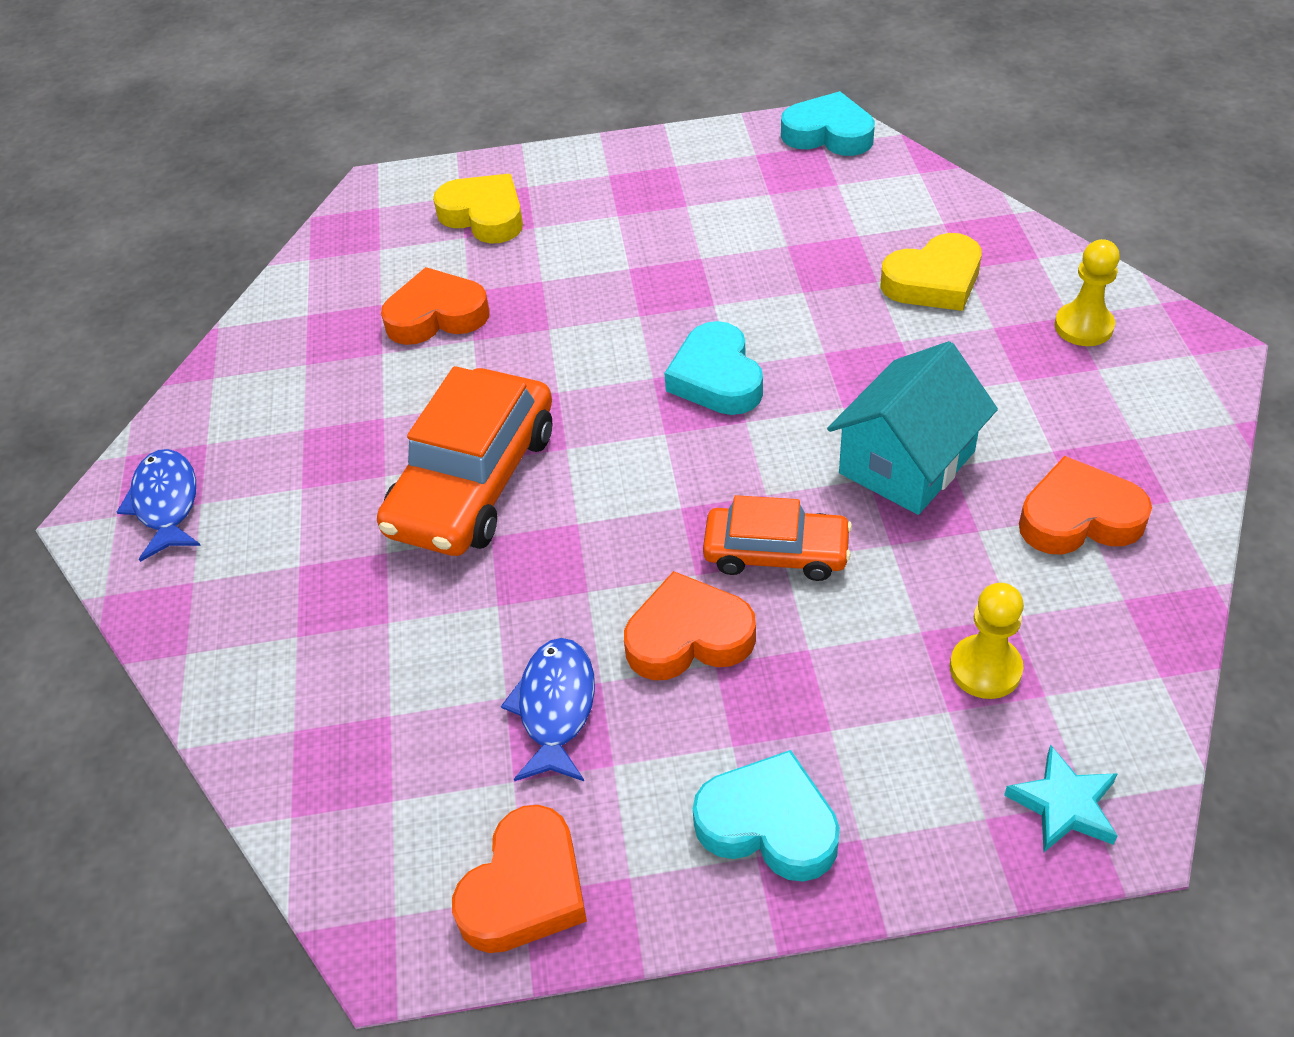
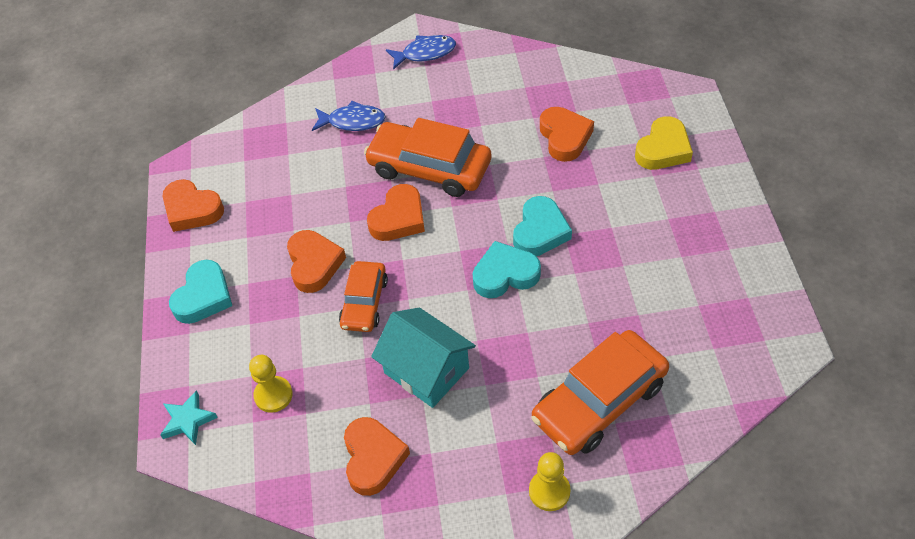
camera: 90 degrees right, 5 degrees up
(556, 708) = (281, 213): blue fish -> blue fish (353, 121)
(588, 517) = (399, 218): none -> orange heart
(828, 134) = (779, 345): turquoise heart -> turquoise heart (540, 231)
(933, 281) = (599, 401): yellow heart -> orange car

